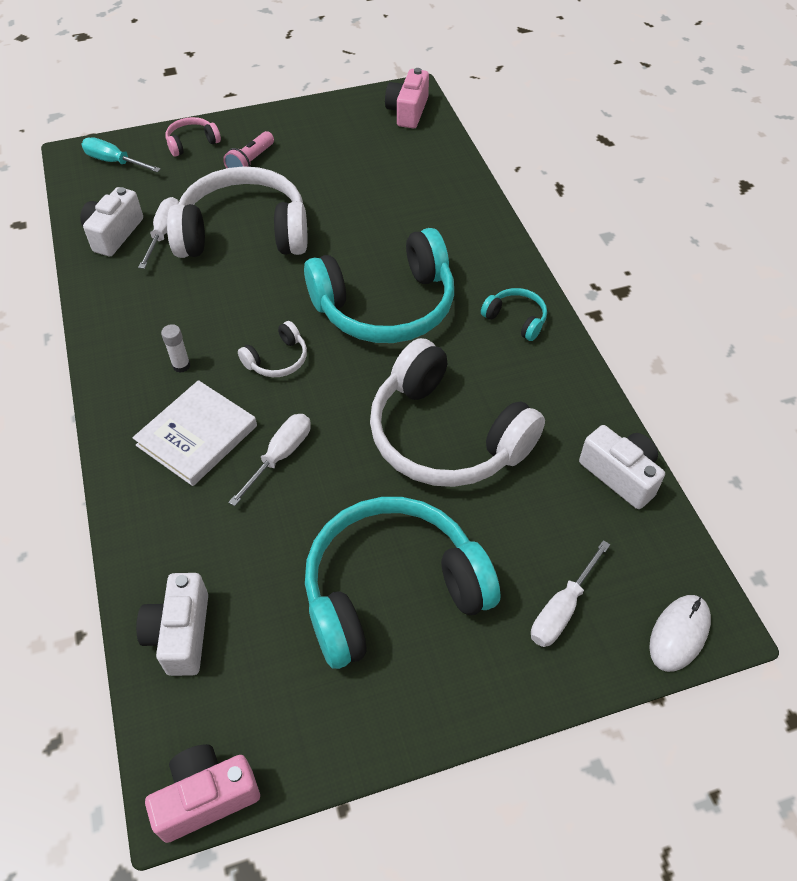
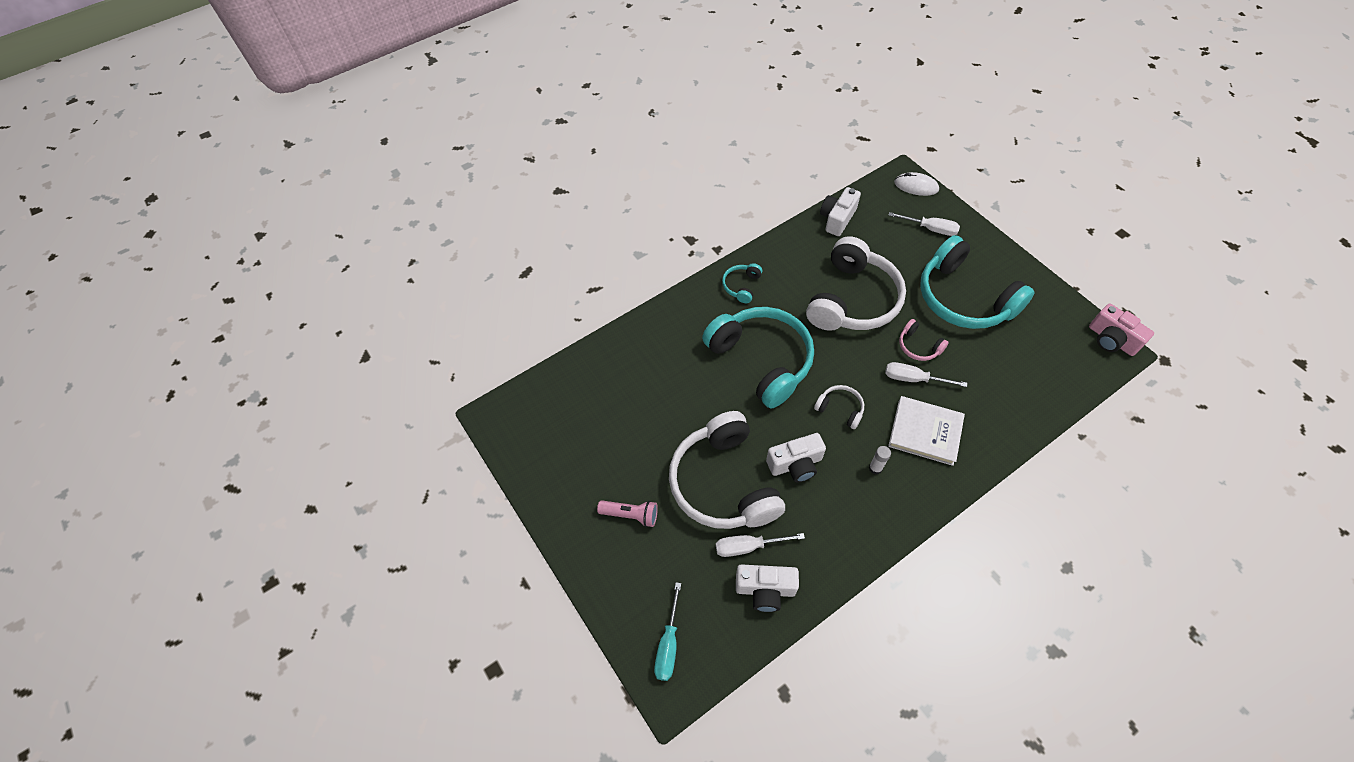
camera: 105 degrees left, 5 degrees up
(181, 634) = (1049, 384): white camera -> white camera (795, 464)
(192, 143) = (617, 581): pink headphones -> pink headphones (918, 346)
(408, 111) = (522, 412): pink camera -> none

